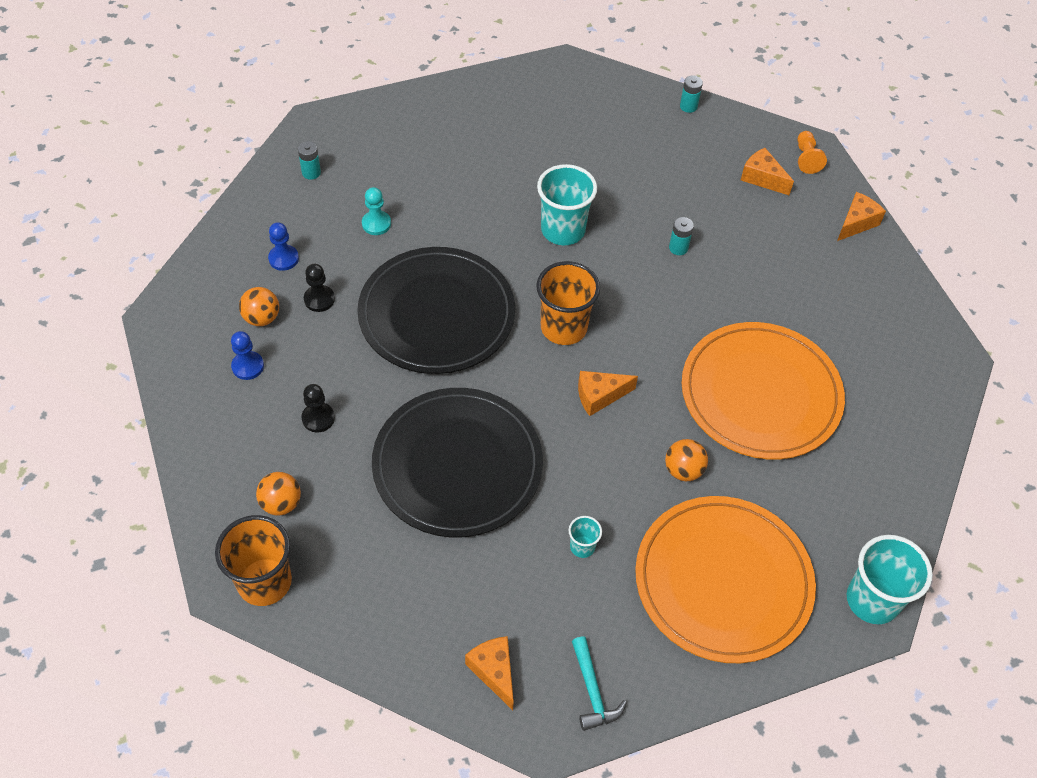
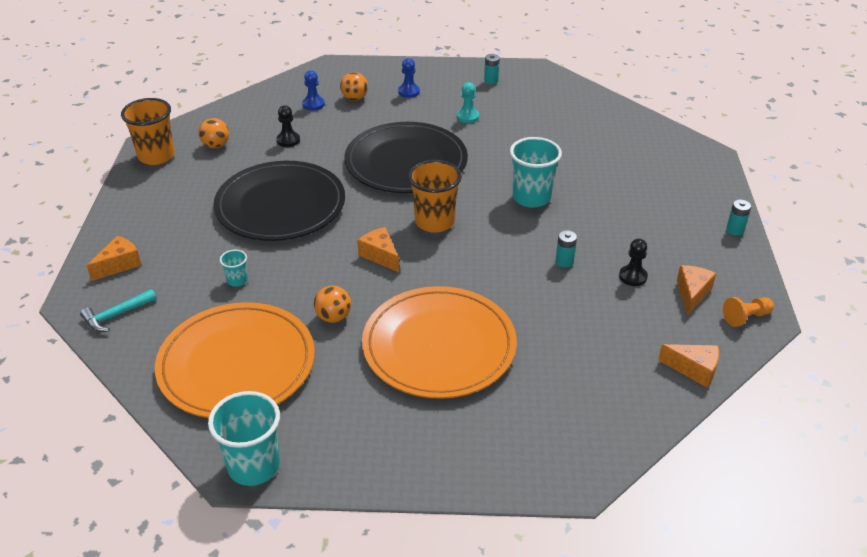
camera: 70 degrees right, 15 degrees down
(319, 299) = (385, 114): black pawn -> black pawn (633, 276)

